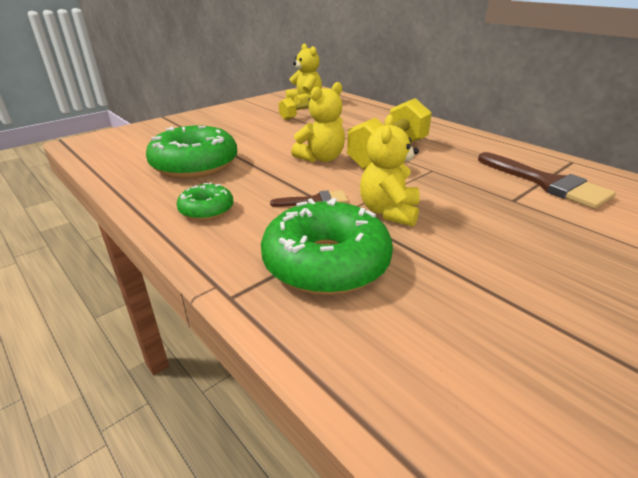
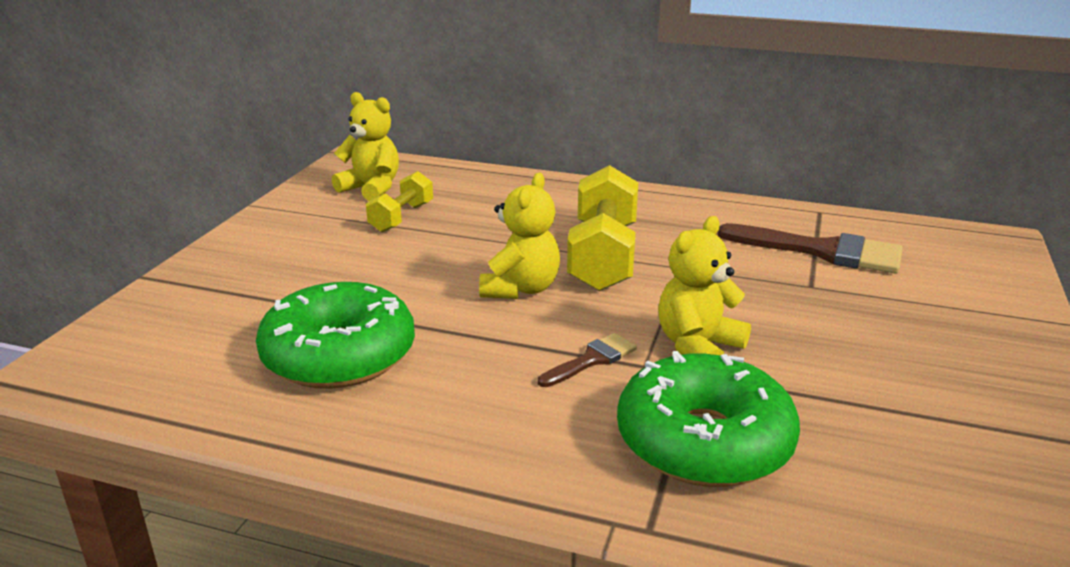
camera: 30 degrees left, 5 degrees down
(206, 210) = (460, 424): green donut -> none
(389, 212) = (698, 347): yellow teddy bear -> yellow teddy bear turned 60 degrees clockwise

